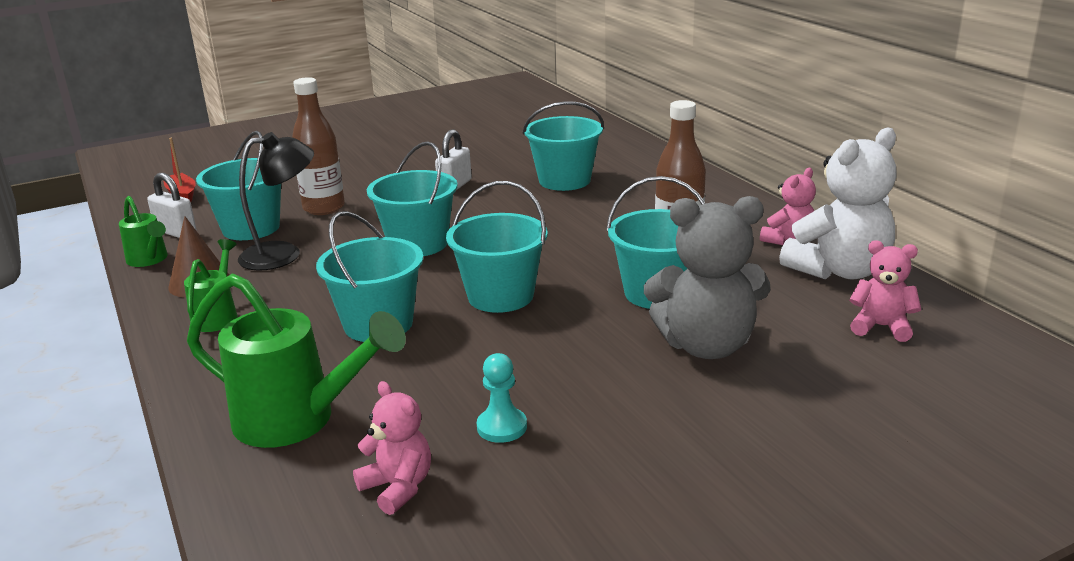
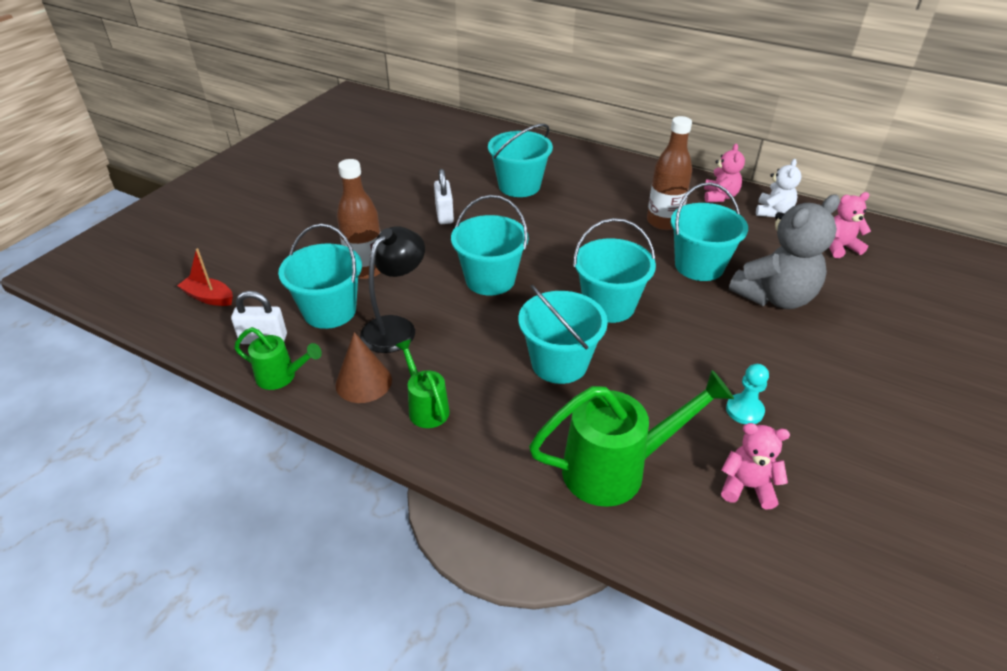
camera: 35 degrees left, 15 degrees up
(839, 271) = (773, 212): white teddy bear -> white teddy bear, size x0.55

